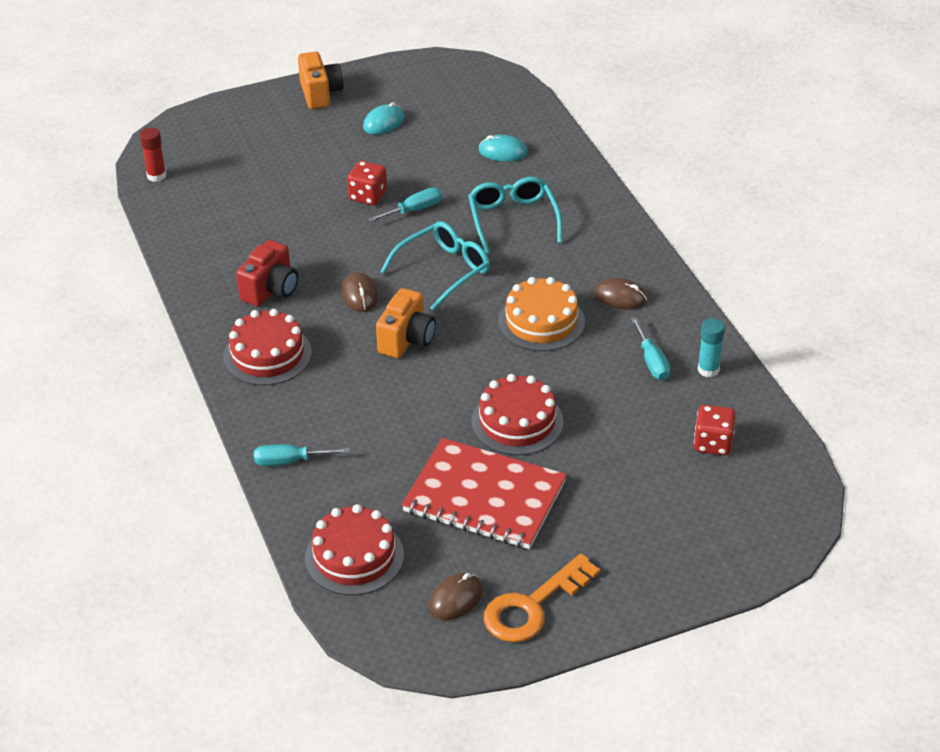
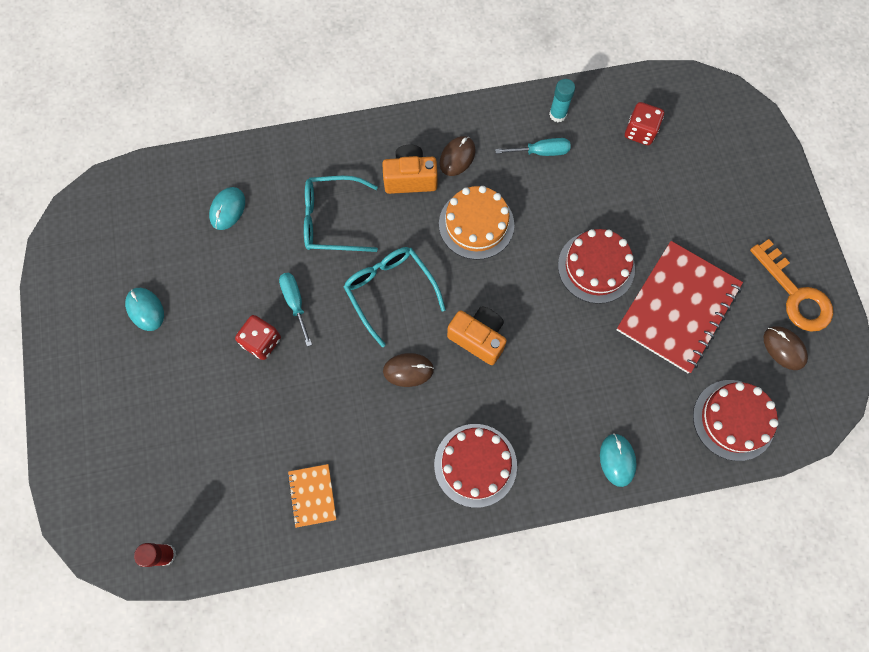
camera: 80 degrees left, 30 degrees up
(221, 251) = (312, 495): none -> orange notebook
(271, 290) = (383, 452): red camera -> none
(289, 461) = (617, 460): turquoise screwdriver -> turquoise mouse
(320, 94) = (73, 365): orange camera -> orange camera (410, 178)

